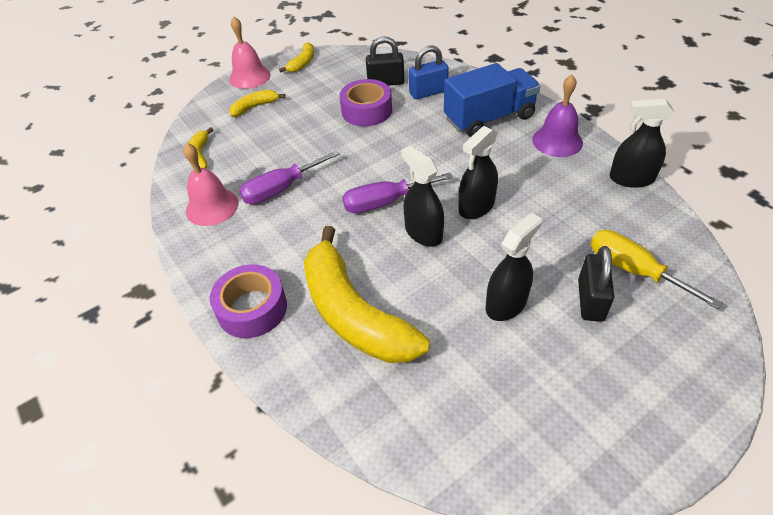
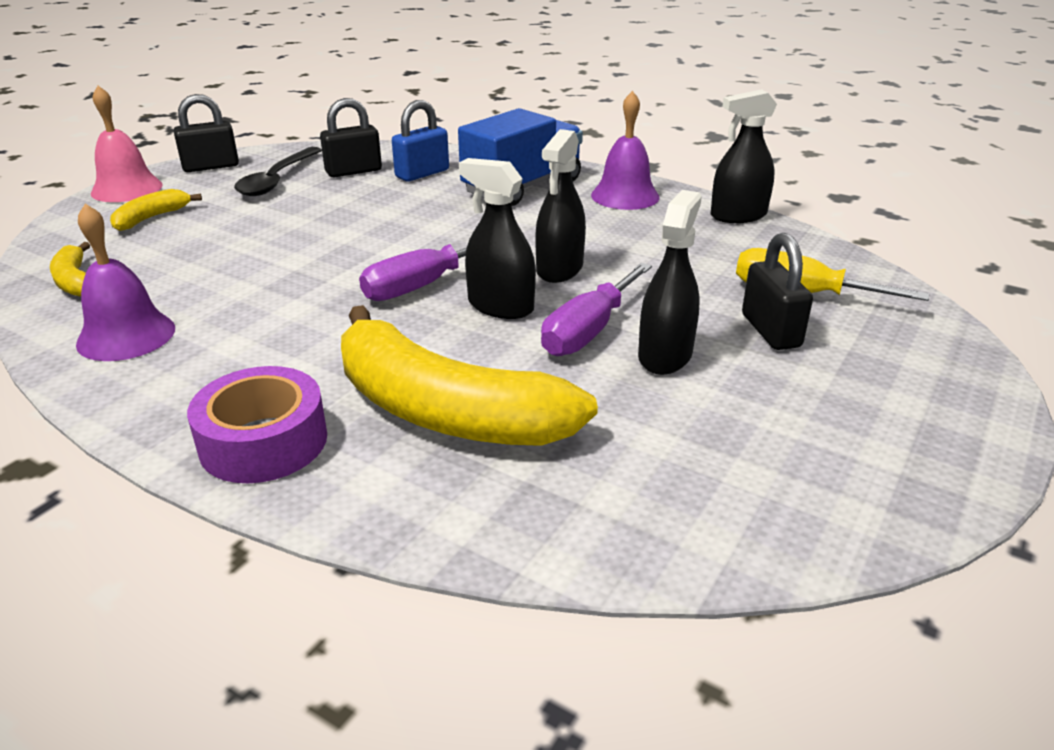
camera: 25 degrees left, 15 degrees down
(212, 207) = (126, 335): pink bell -> purple bell
(281, 189) = (244, 297): purple screwdriver -> purple screwdriver (589, 331)
(302, 63) = (211, 166): yellow banana -> black padlock
(336, 83) = (277, 180): none -> black spoon
(366, 111) = (340, 201): purple tape -> none

